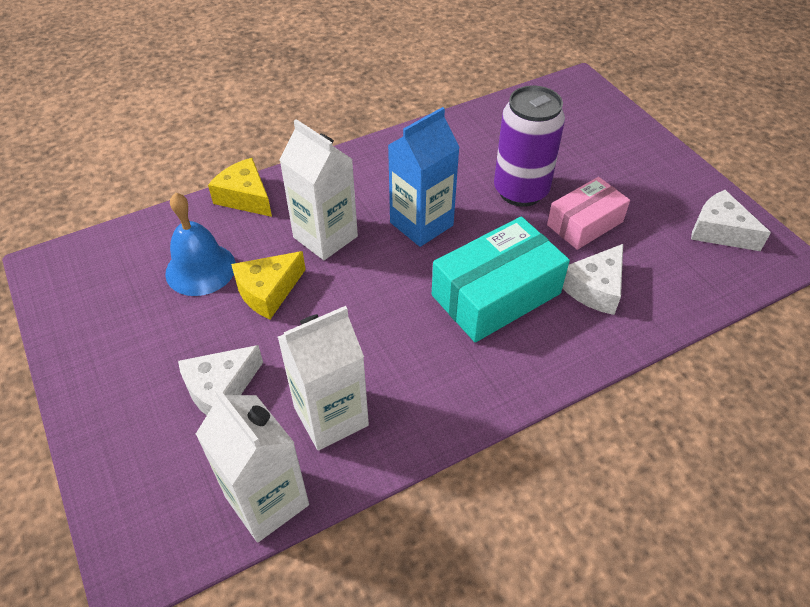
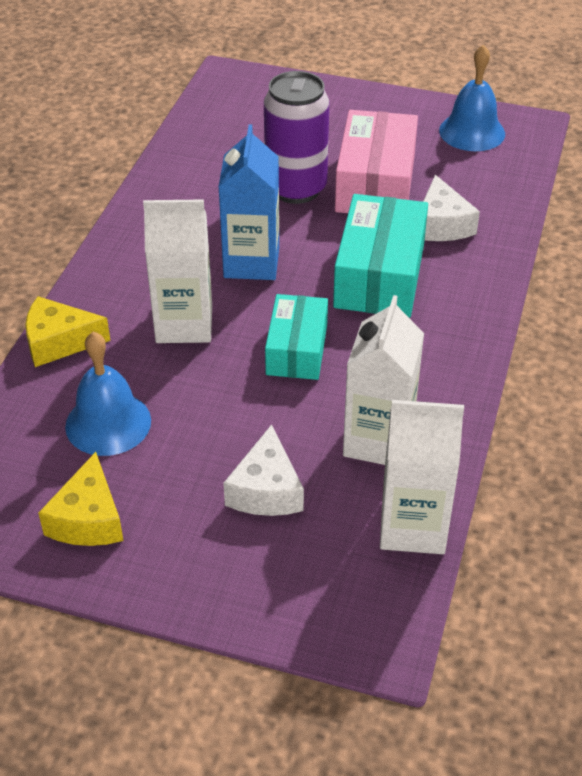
camera: 45 degrees left, 5 degrees down
(268, 291) = (197, 397): yellow cheese -> yellow cheese (88, 519)
(368, 306) = (297, 349): none -> turquoise box
(585, 223) = (375, 183): pink box -> pink box, size x1.55
(719, 231) = (472, 132): white cheese -> blue bell

